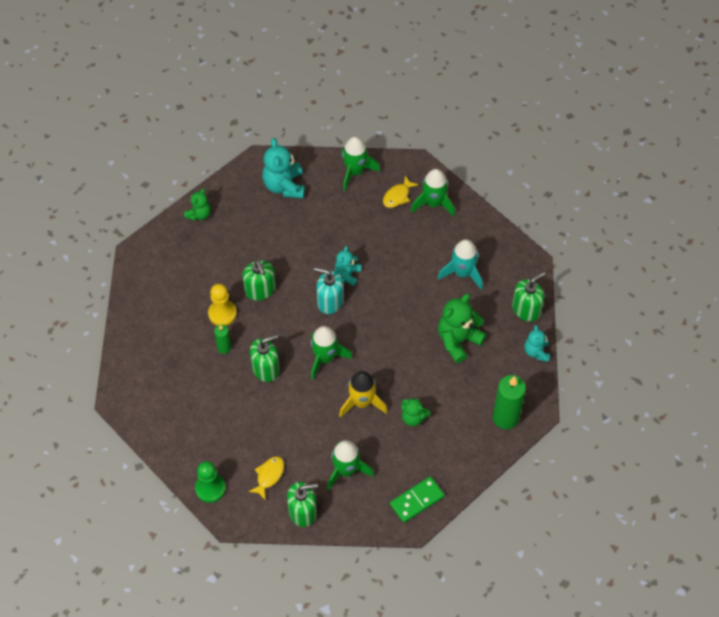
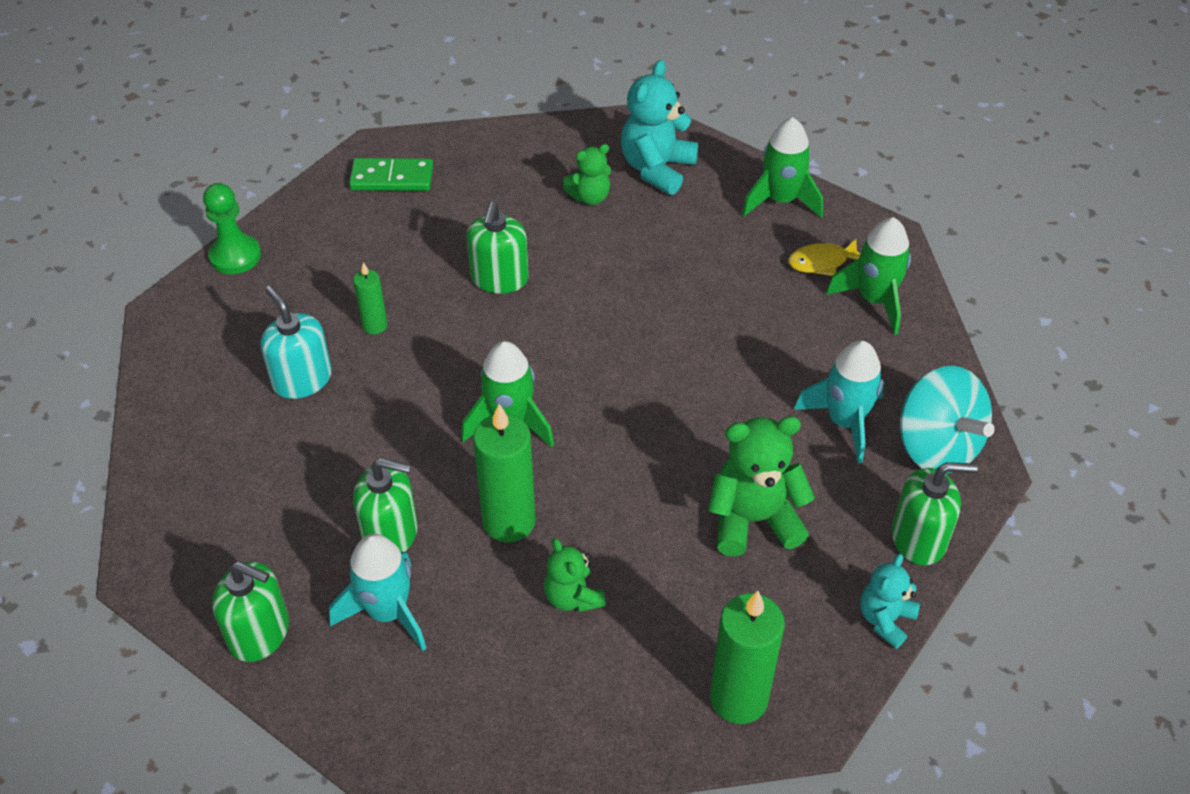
camera: 35 degrees right, 10 degrees down
(199, 214) = (504, 146): green teddy bear -> green teddy bear (590, 197)
(210, 488) = (162, 507): green pawn -> green pawn (235, 256)
(222, 313) = (416, 280): yellow pawn -> none
(265, 368) = (407, 386): green soap dispenser -> green soap dispenser (390, 533)
(269, 476) = (262, 543): yellow fish -> none
(330, 301) = (589, 348): turquoise soap dispenser -> turquoise soap dispenser (302, 379)
(346, 470) = (387, 612): green rocket -> turquoise rocket
(347, 274) = (650, 326): turquoise teddy bear -> none
(362, 402) = (509, 521): yellow rocket -> green candle
(417, 500) = (459, 740): green domino -> green domino (392, 178)
(506, 262) = (936, 446): none -> turquoise spinning top

